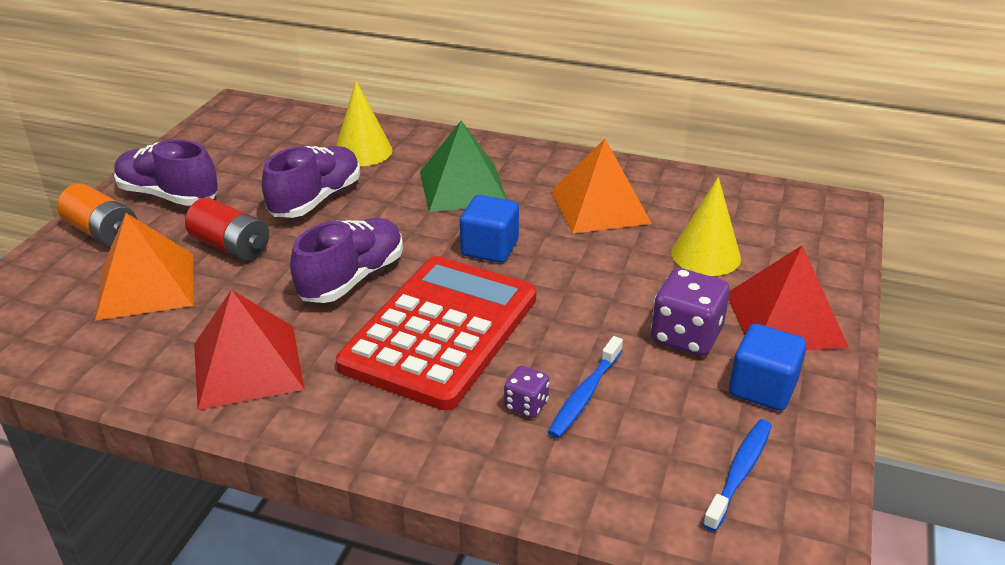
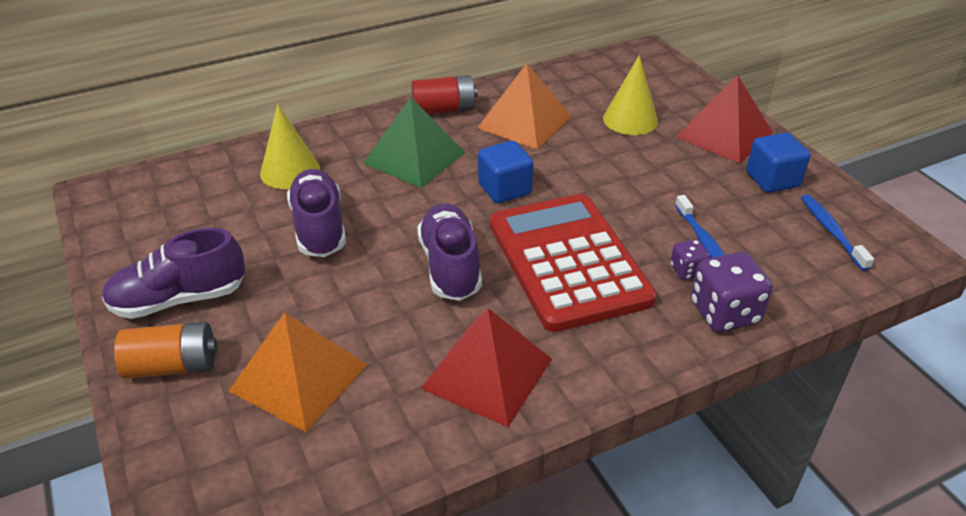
camera: 45 degrees left, 5 degrees up
(231, 247) = (315, 303): red battery -> red battery (444, 109)
(686, 336) = (696, 174): purple dice -> purple dice (724, 313)

